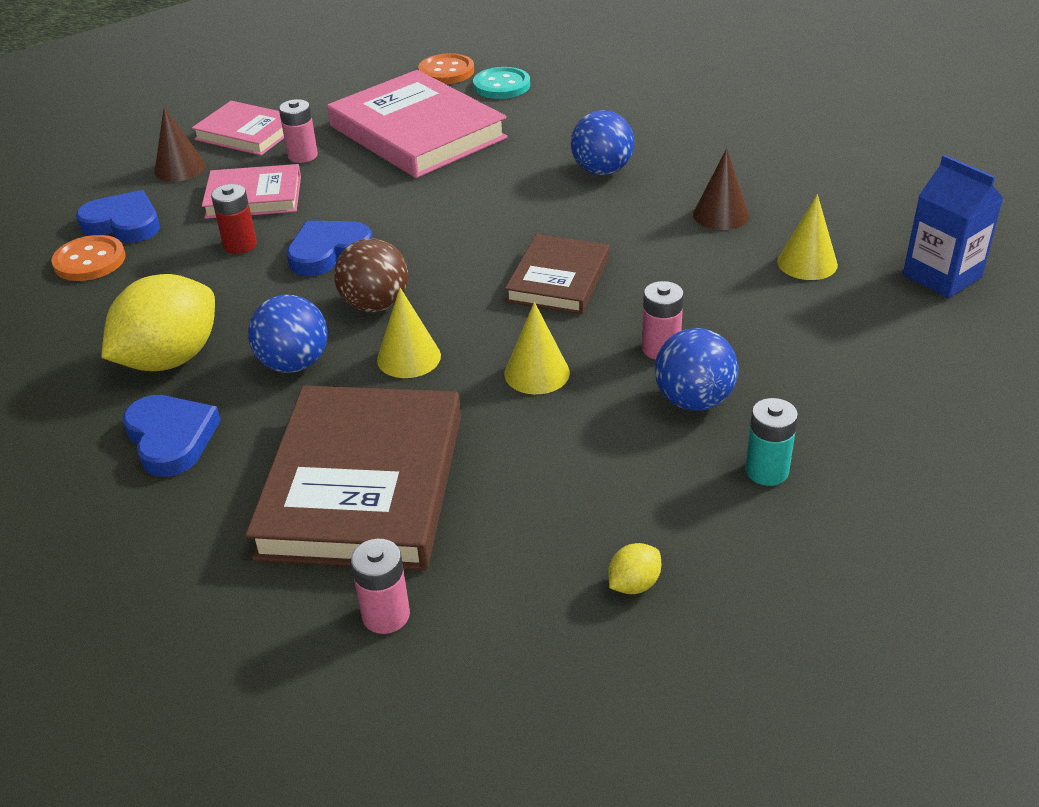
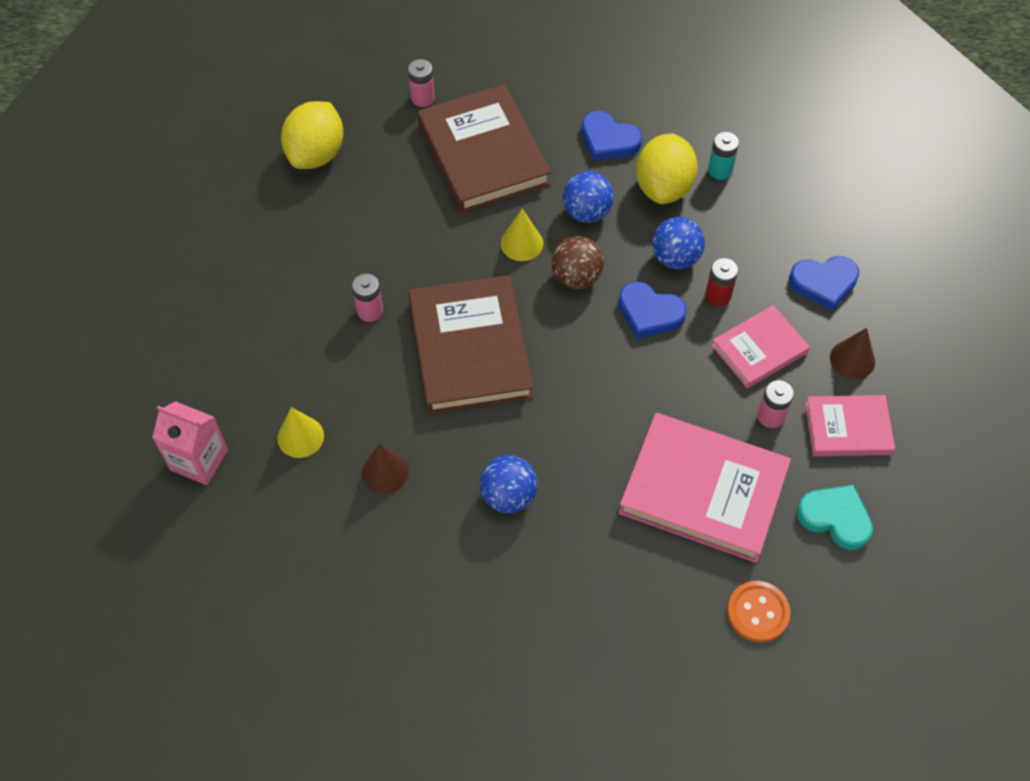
camera: 150 degrees right, 20 degrees up
(89, 261) = (804, 240): orange button -> none
(326, 95) = (835, 518): none -> turquoise heart
(328, 252) = (649, 313): blue heart -> blue heart turned 90 degrees clockwise
(501, 85) = (684, 606): turquoise button -> none
(537, 373) = (436, 261): yellow cone -> none
(558, 279) = (470, 349): brown book -> brown book, size x1.76
(634, 584) = (316, 154): yellow lemon -> yellow lemon, size x2.41
(693, 400) = (332, 277): blue ball -> blue ball (675, 258)
(766, 471) = (273, 243): turquoise battery -> turquoise battery (720, 170)
(942, 276) = (199, 460): blue carton -> pink carton

